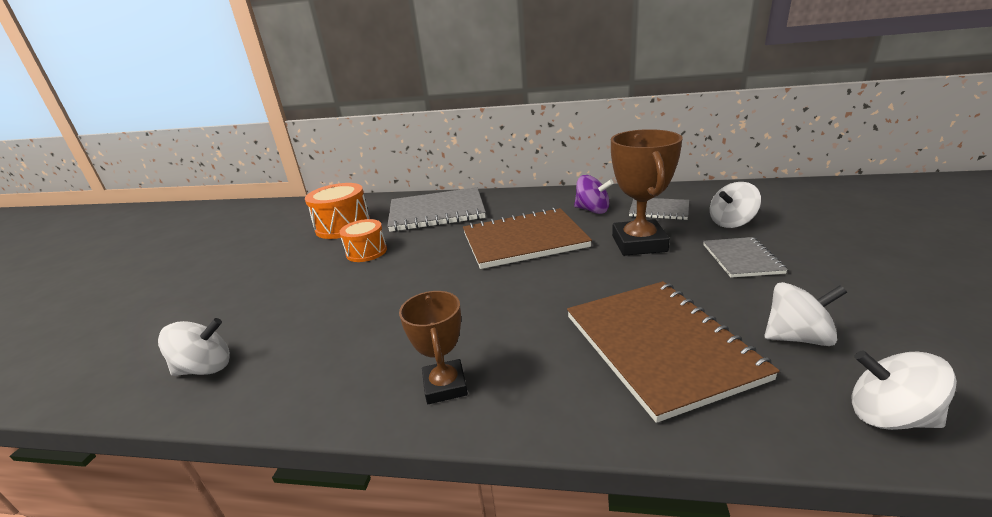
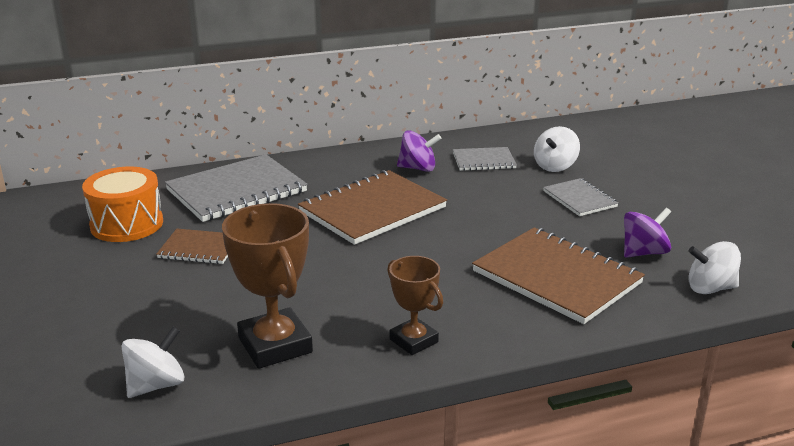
camera: 30 degrees left, 0 degrees up
(366, 252) = (199, 248): orange drum -> brown notebook
(639, 243) = (487, 197): brown trophy -> brown trophy (275, 345)
(797, 337) = (643, 252): white spinning top -> purple spinning top

